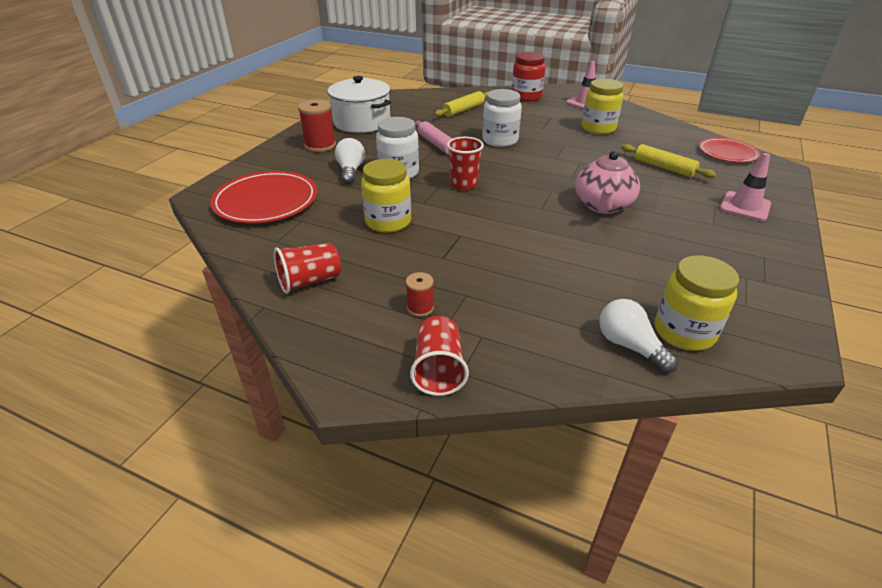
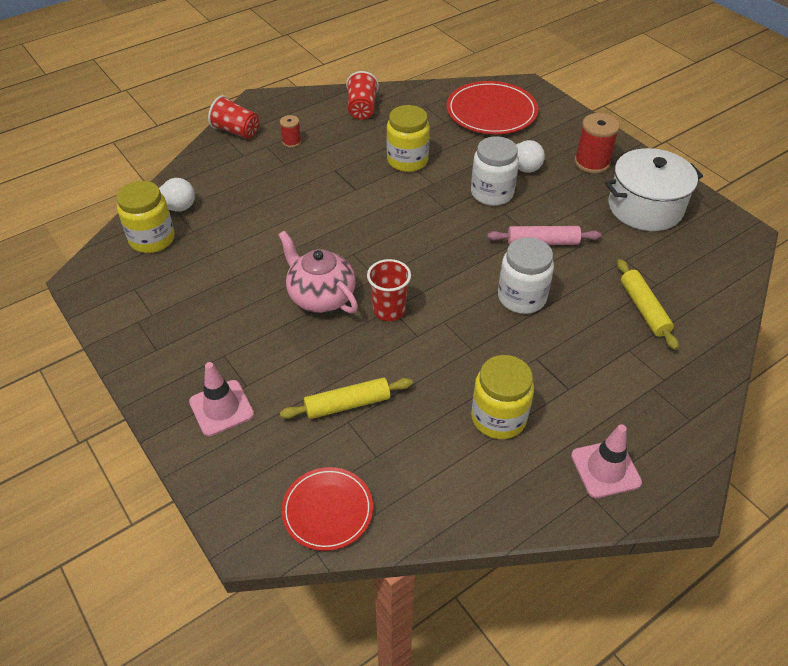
camera: 120 degrees right, 10 degrees up
(464, 184) = (436, 225): red cup -> red cup (389, 310)
(526, 97) = (669, 406): red jar -> none

